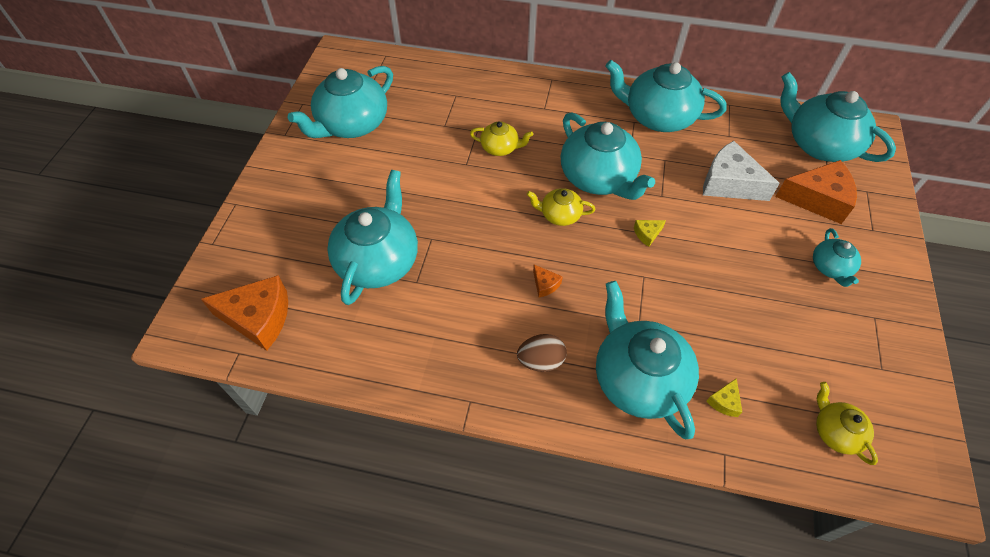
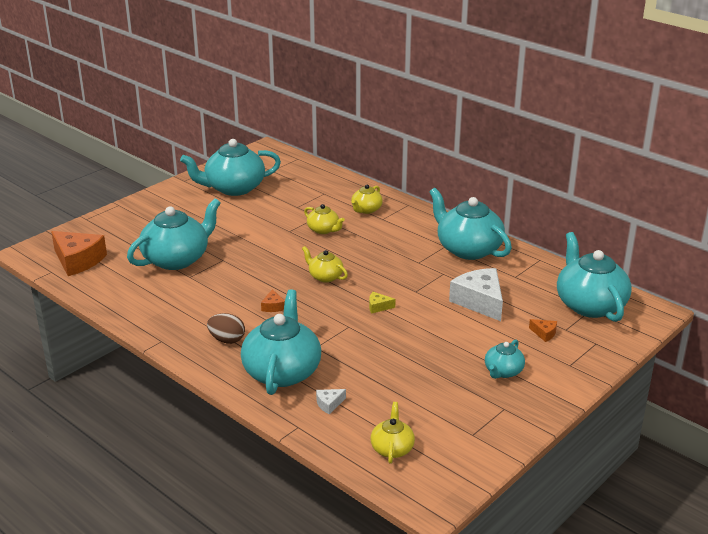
camera: 30 degrees right, 25 degrees down
(517, 102) = (366, 210): none -> yellow teapot
(598, 178) = (378, 267): turquoise teapot -> none
(724, 402) = (329, 404): yellow cheese -> white cheese
(817, 199) = (544, 333): orange cheese -> orange cheese, size x0.44

